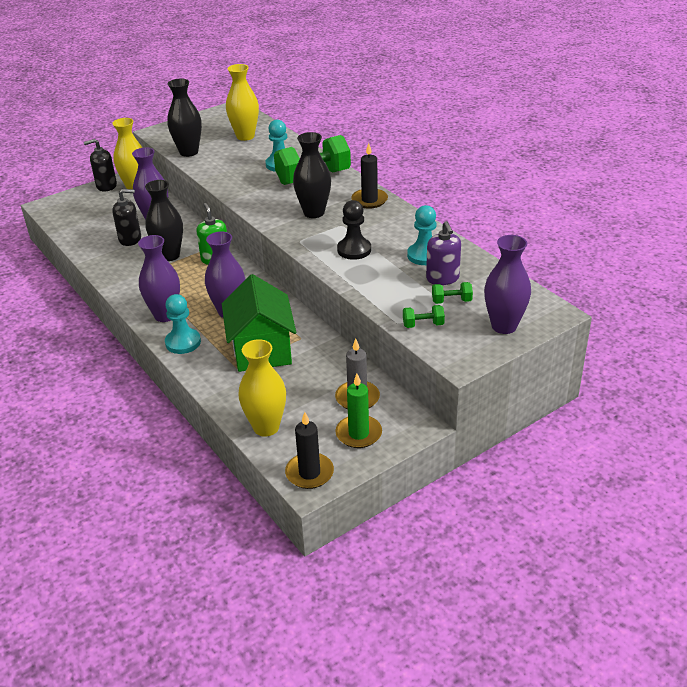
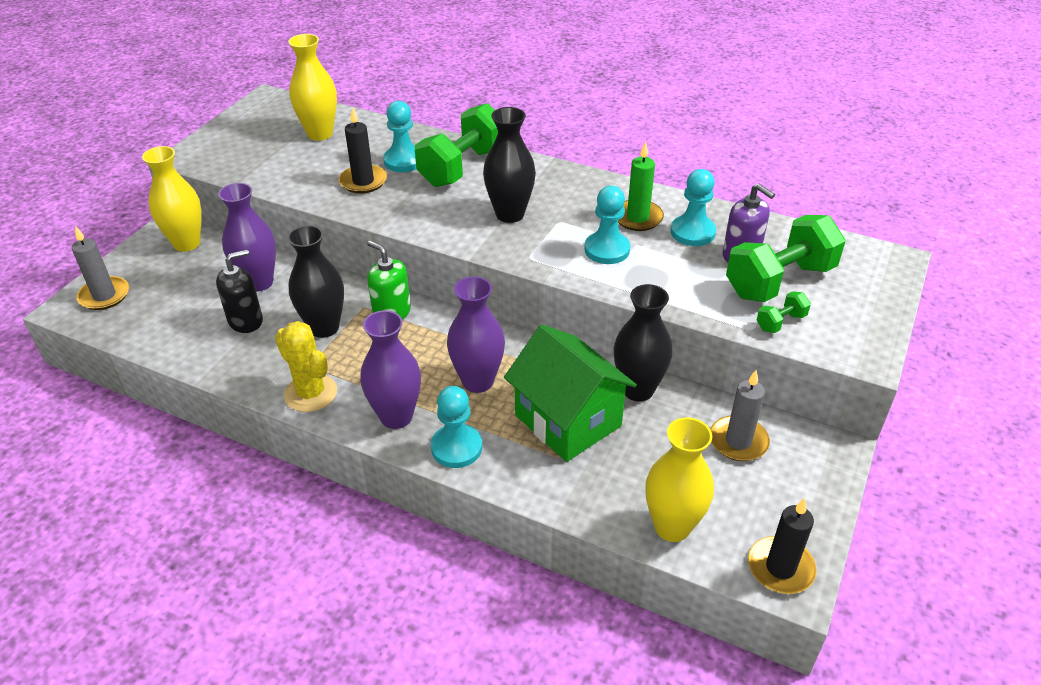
camera: 30 degrees left, 5 degrees up
(69, 204) = (104, 295): none -> grey candle
(106, 186) = (139, 252): black soap dispenser -> none
(130, 288) = (311, 393): none -> yellow cactus
(189, 152) = (262, 174): black vase -> black vase (638, 390)
(354, 250) = (607, 250): black pawn -> turquoise pawn
(358, 434) = (784, 488): green candle -> green candle (637, 218)
(369, 200) = (560, 179): black candle -> black candle (363, 181)
(451, 301) = (779, 281): green dumbbell -> green dumbbell, size x2.26
(504, 326) = (863, 293): purple vase -> none

